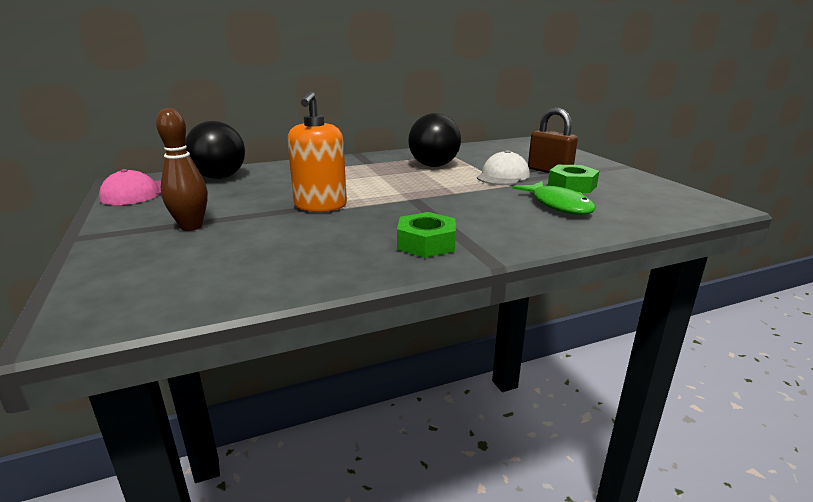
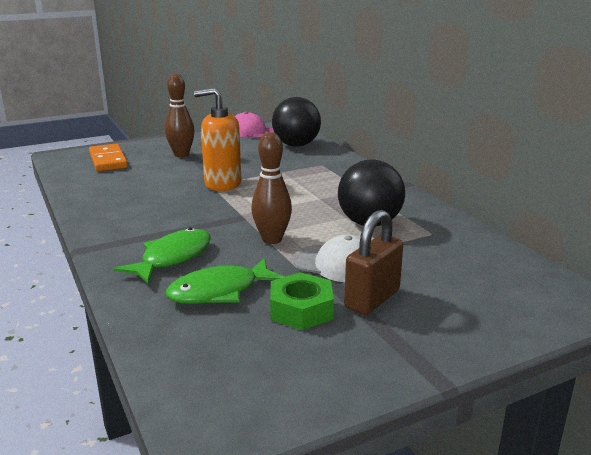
camera: 85 degrees right, 0 degrees up
(163, 274) = (108, 160): none -> orange domino
(426, 243) = (128, 224): green nut -> none
(463, 190) = (272, 239): none -> brown bowling pin
(505, 221) = (172, 258): none -> green fish

